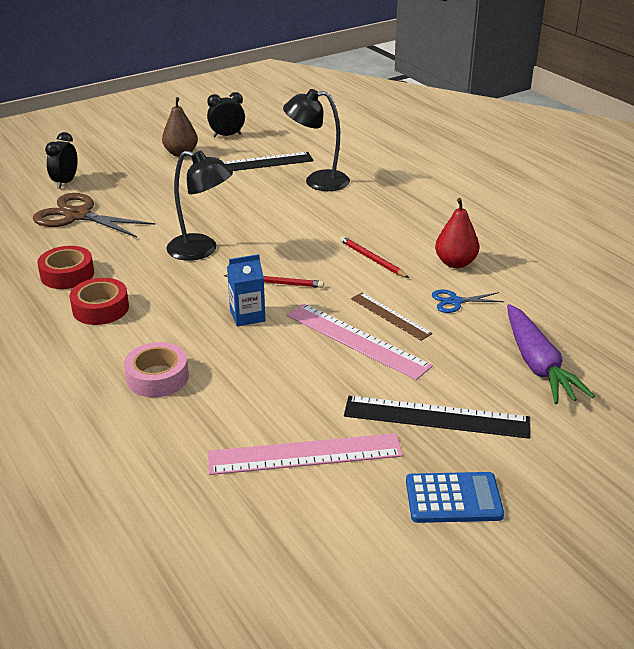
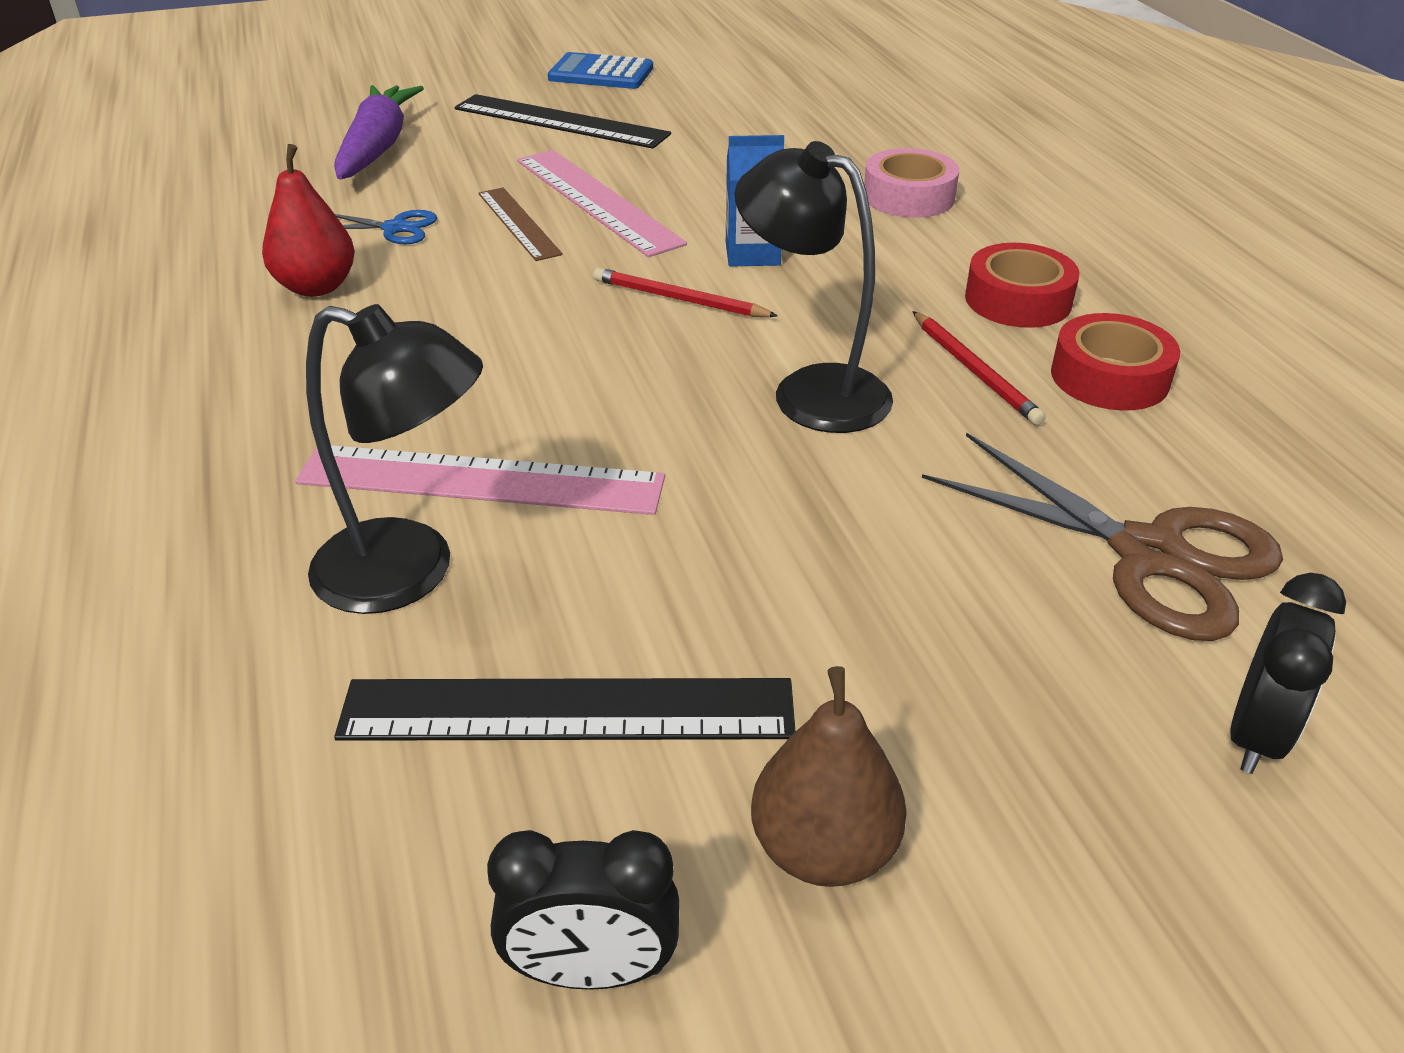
camera: 165 degrees left, 5 degrees up
(305, 454) = (735, 114): pink ruler -> pink ruler (481, 480)
(372, 259) = (464, 317): red pencil -> red pencil (974, 371)

